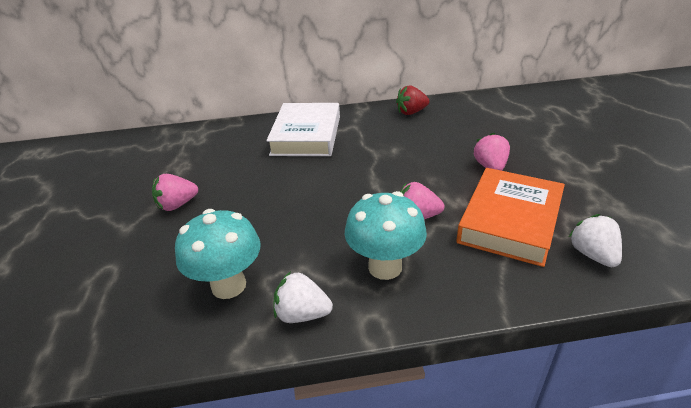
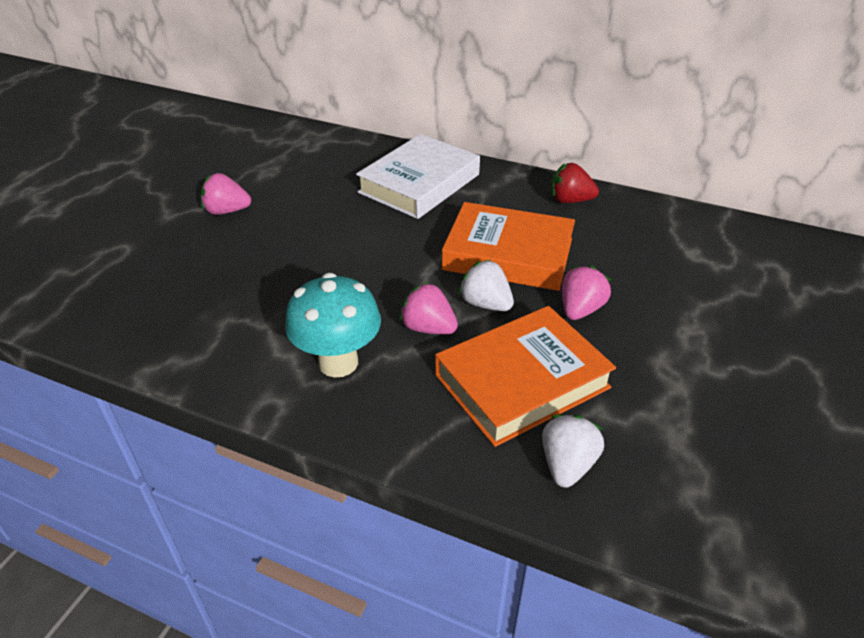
camera: 30 degrees right, 5 degrees up
(228, 285) = (193, 310): turquoise mushroom -> none
(302, 314) = (223, 367): white strawberry -> white strawberry (485, 304)
(412, 154) = (508, 254): none -> orange book

